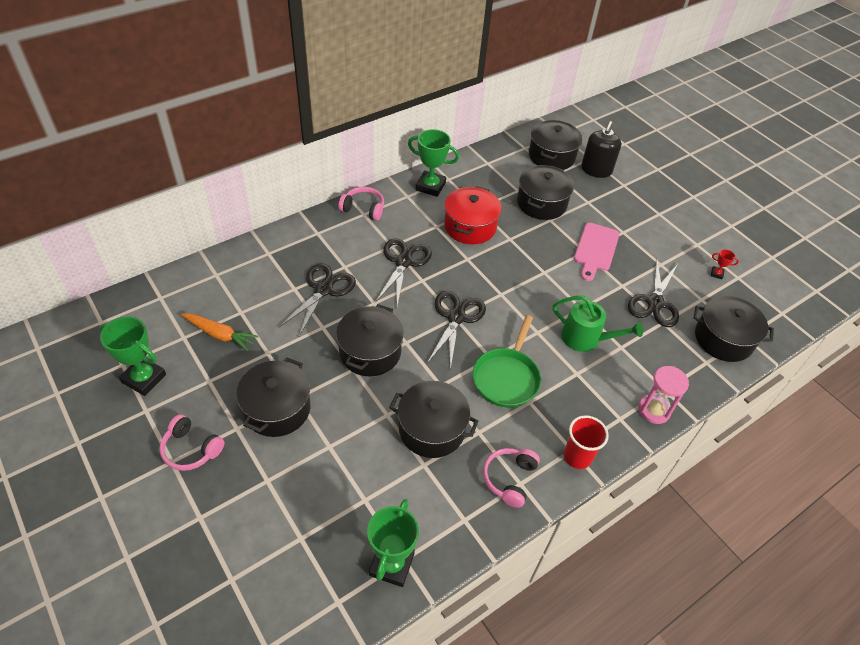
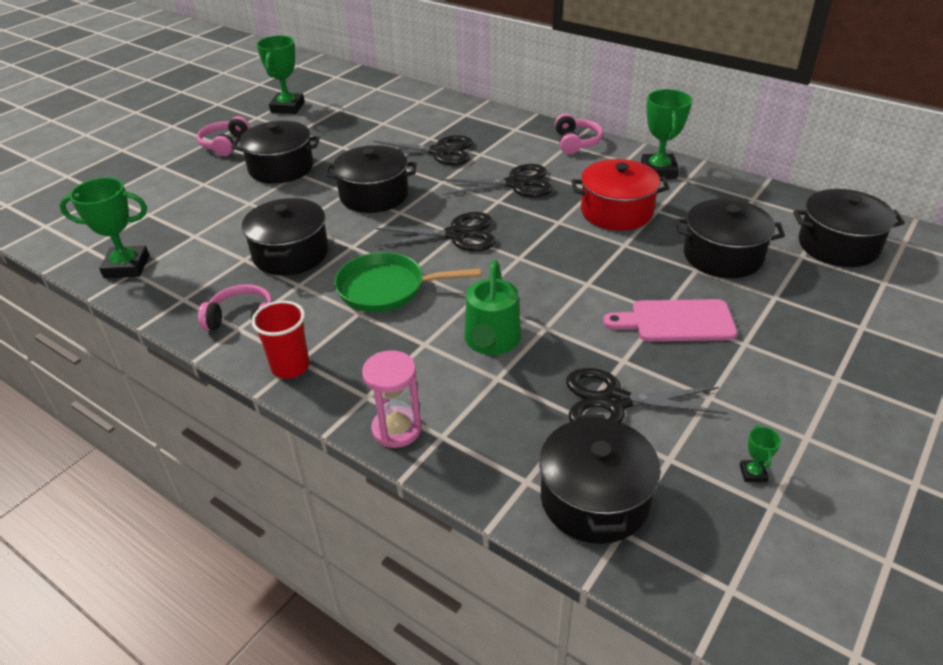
camera: 75 degrees right, 10 degrees down
(220, 334) = (351, 122): orange carrot -> none
(596, 170) = (862, 292): black soap dispenser -> none
(716, 274) = (753, 473): red trophy -> green trophy

